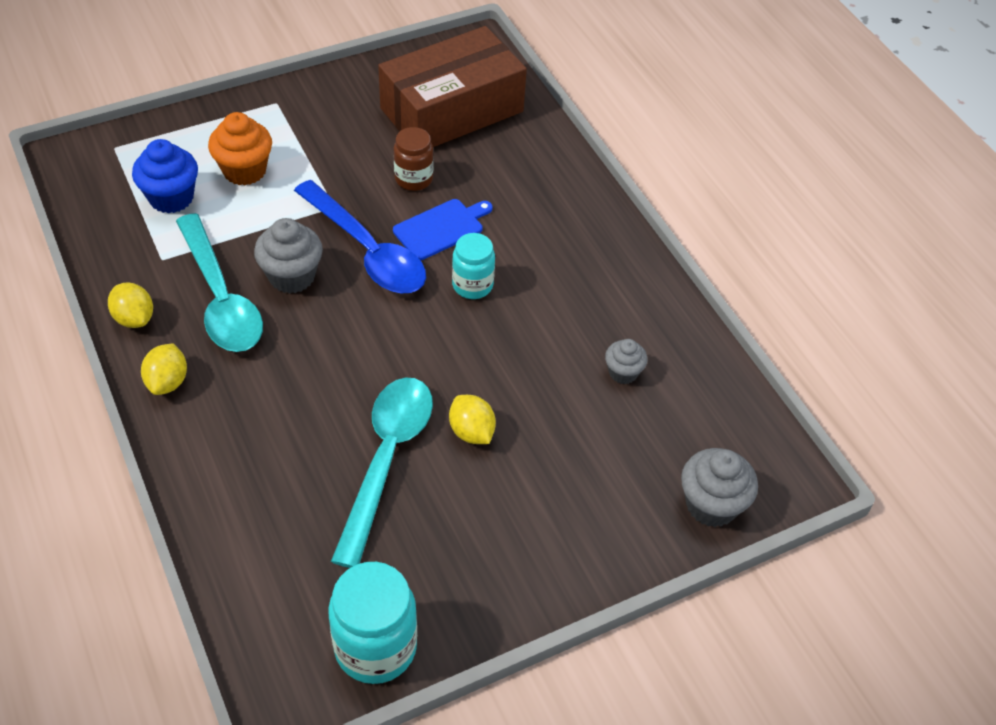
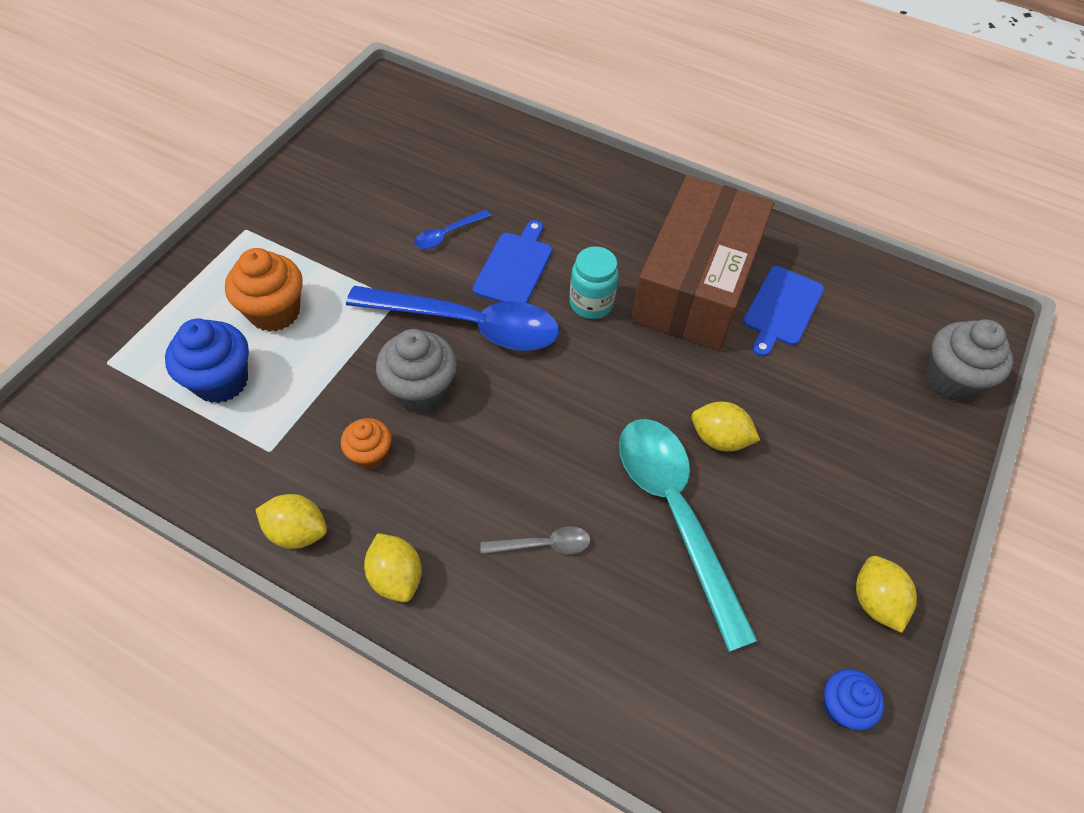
camera: 35 degrees left, 5 degrees up
(221, 298) = (370, 454): turquoise spoon -> orange cupcake
(277, 422) = (543, 545): none -> grey spoon
(375, 647) = (842, 706): turquoise jar -> blue cupcake
(413, 179) = (447, 234): brown jar -> blue spoon
(451, 110) = (421, 155): brown box -> brown box (696, 283)
(472, 605) = (875, 601): none -> yellow lemon
(623, 372) = (781, 309): grey cupcake -> blue cutting board

